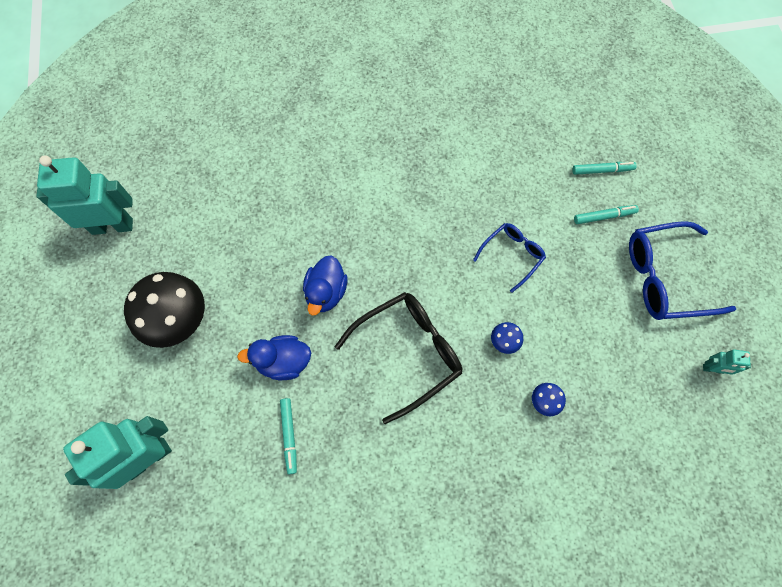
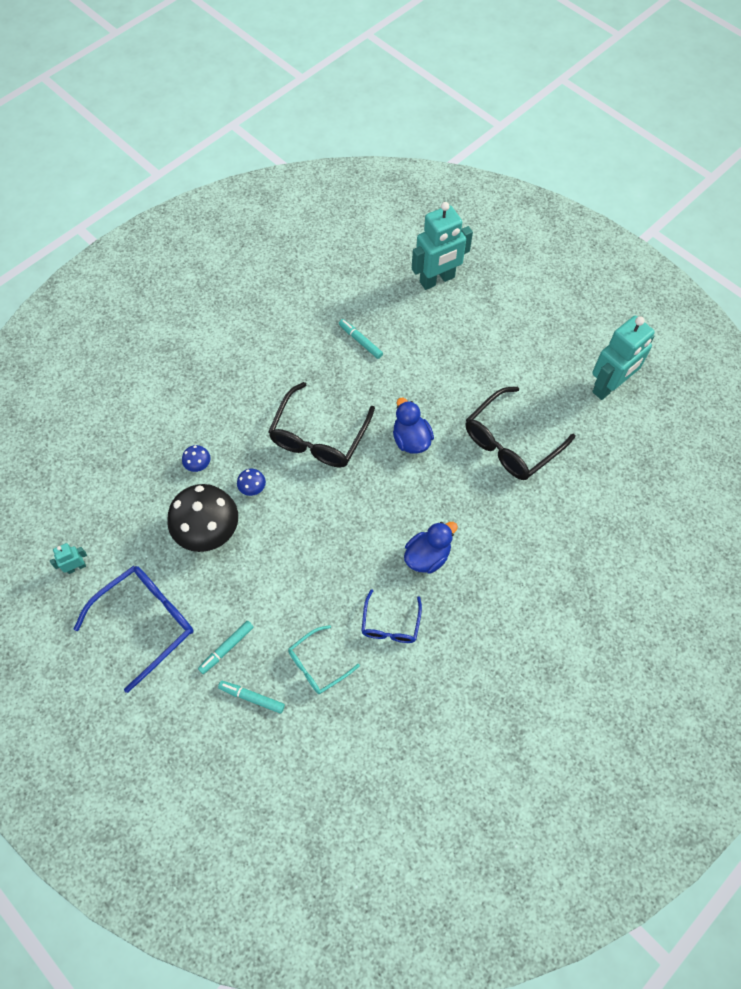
camera: 145 degrees right, 5 degrees down
(147, 458) = (437, 280): turquoise robot -> turquoise robot turned 45 degrees clockwise
(177, 320) = (497, 358): black mushroom -> black mushroom (208, 530)
(243, 232) = (511, 442): none -> black glasses
(283, 362) = (401, 378): blue duck -> blue duck (427, 556)
(512, 256) = (287, 559): blue glasses -> blue glasses (390, 624)
(536, 163) = (318, 664): none -> turquoise glasses
(602, 170) = (252, 697): turquoise marker -> turquoise marker turned 60 degrees clockwise

